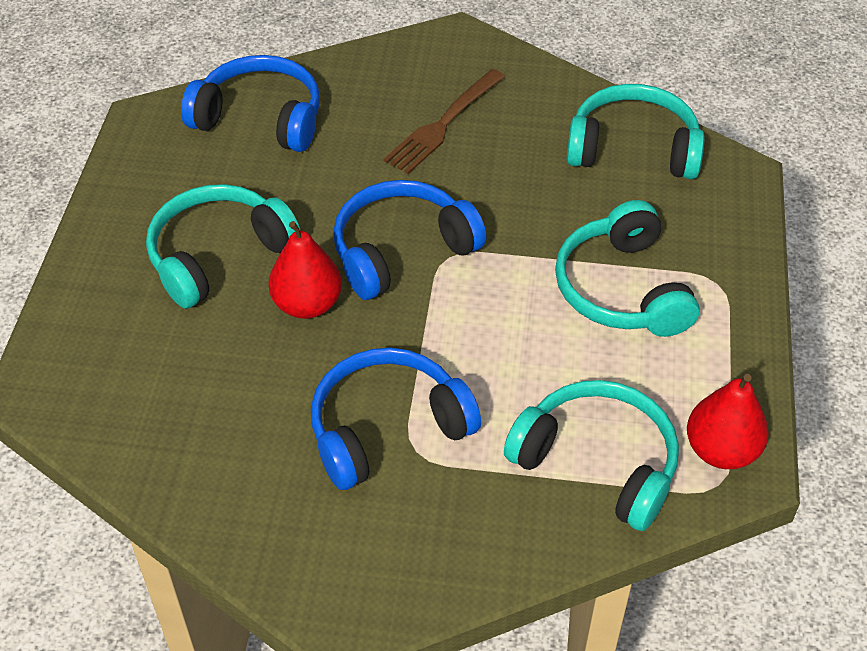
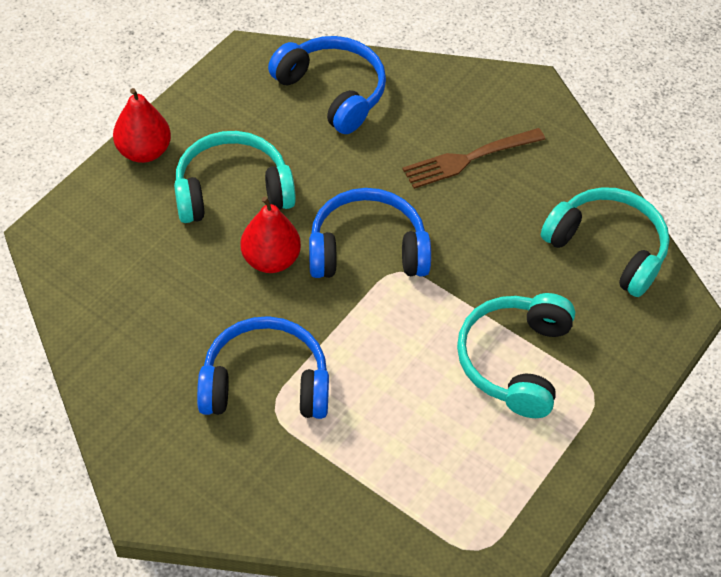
camera: 25 degrees right, 5 degrees up
(597, 463) = (398, 486): turquoise headphones -> none
(721, 450) = (499, 525): red pear -> red pear (144, 151)

